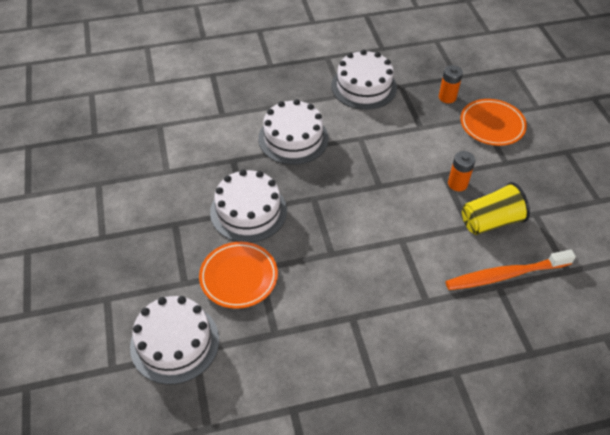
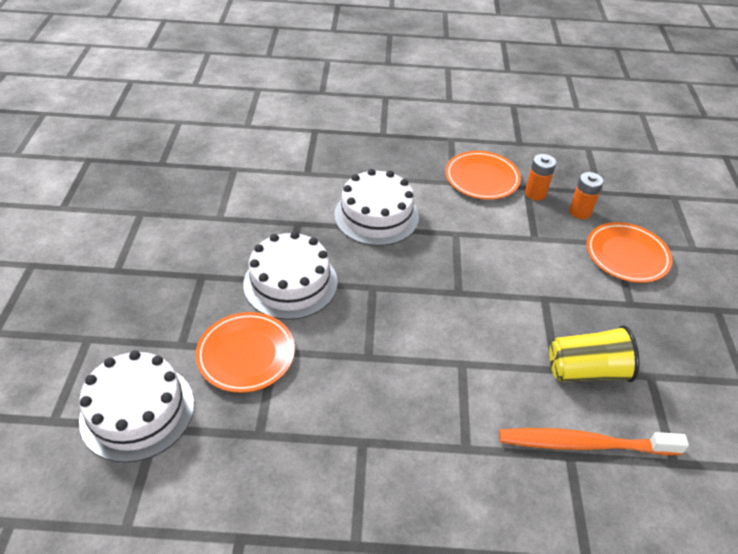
camera: 15 degrees right, 5 degrees down
(364, 86) = (482, 178): white cake -> orange plate
(457, 184) = (558, 314): orange battery -> orange battery (535, 193)

